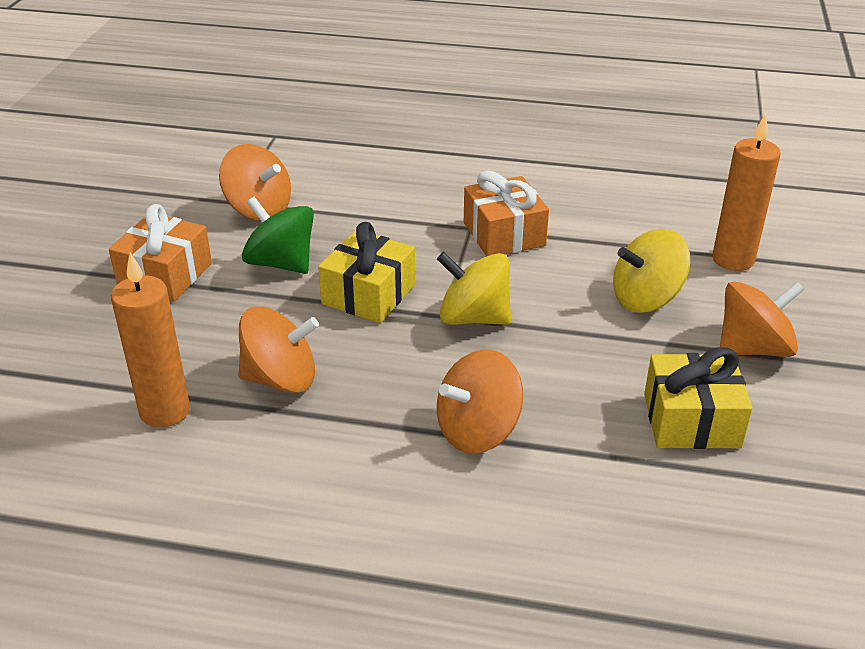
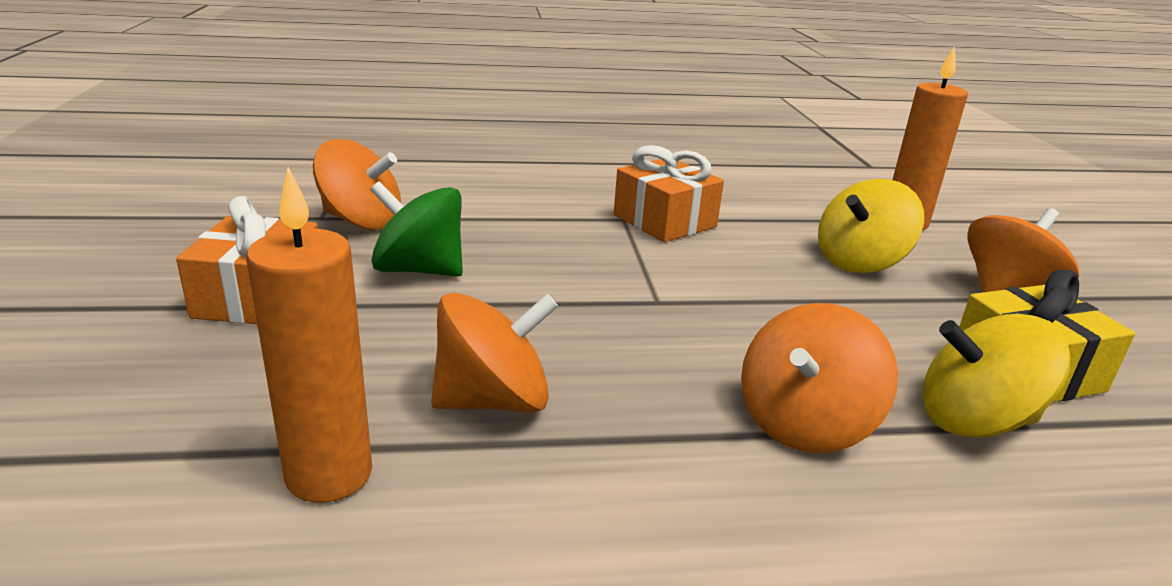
camera: 20 degrees left, 10 degrees down
(368, 294) = (552, 290): yellow gift -> none
(473, 317) = (695, 299): yellow spinning top -> yellow spinning top (974, 421)

